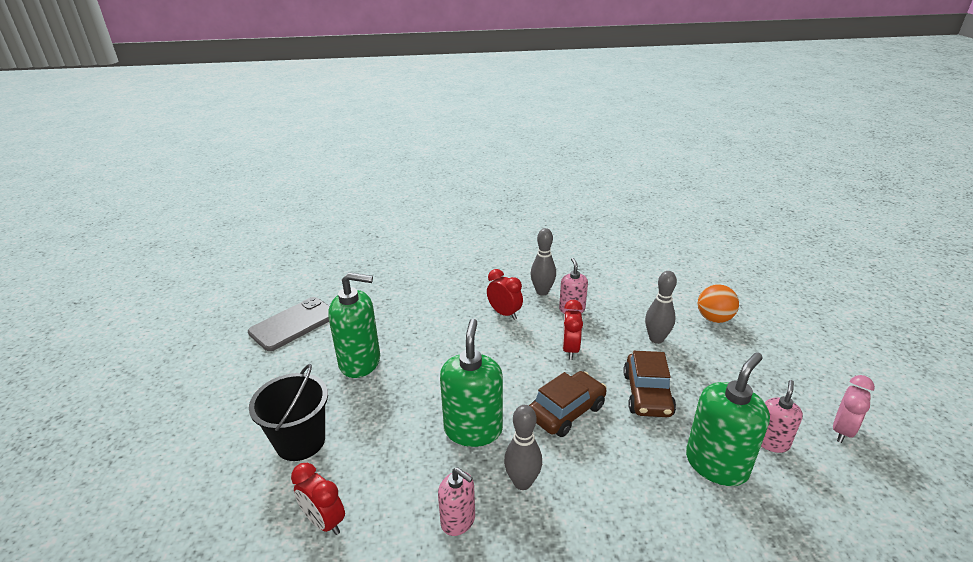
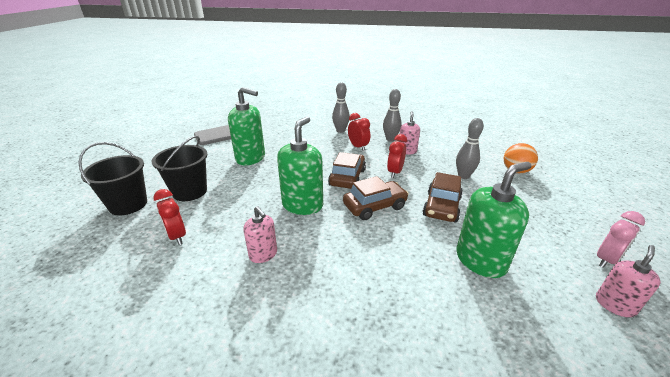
camera: 15 degrees right, 0 degrees up
(218, 485) = (128, 204): none -> black bucket
(512, 370) = (347, 177): none -> brown car
(522, 482) = (321, 241): grey bowling pin -> grey bowling pin (340, 131)
(771, 442) = (535, 255): pink soap dispenser -> pink soap dispenser (614, 305)

